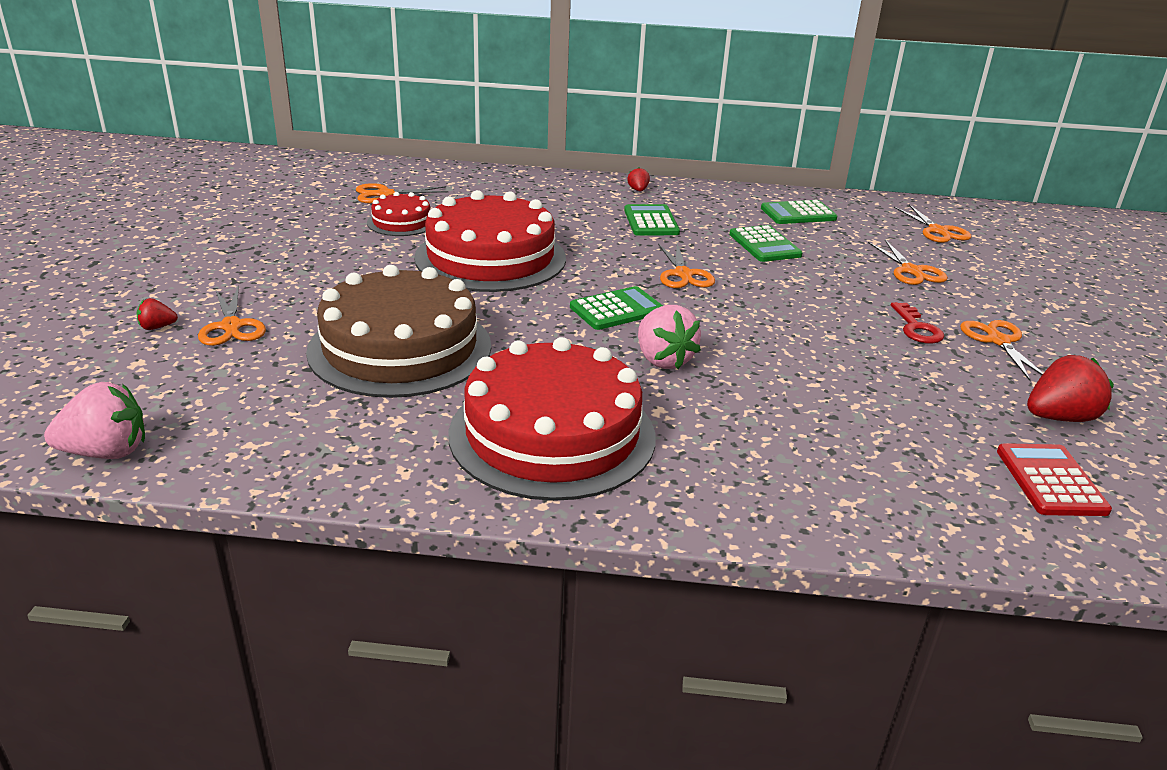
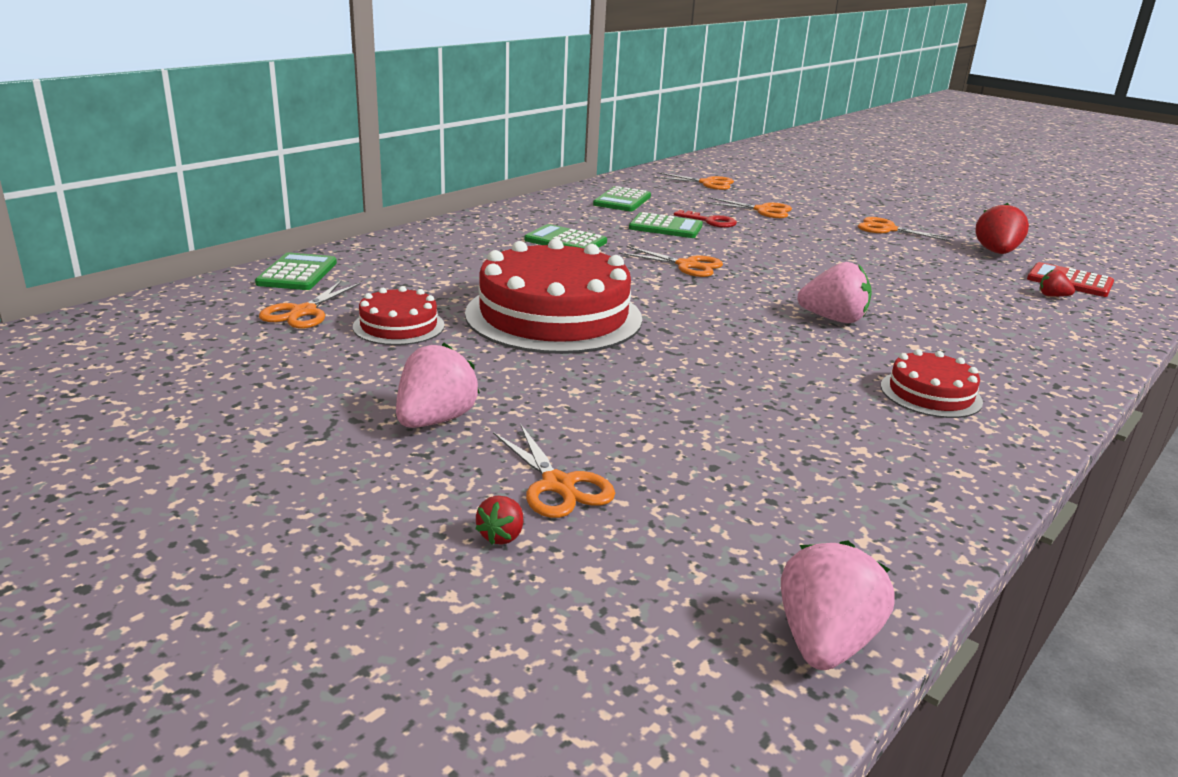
camera: 55 degrees left, 5 degrees down
(231, 326) = (558, 485): orange scissors -> orange scissors turned 45 degrees clockwise
(280, 271) = (435, 420): none -> pink strawberry
(400, 348) = (711, 409): brown cake -> none
(552, 434) = (930, 394): red cake -> red cake, size x0.49
(617, 309) = (726, 305): green calculator -> green calculator (297, 273)
(638, 190) = (490, 224): red strawberry -> red strawberry (1052, 296)
(917, 328) = (851, 239): red key -> red key (710, 221)

